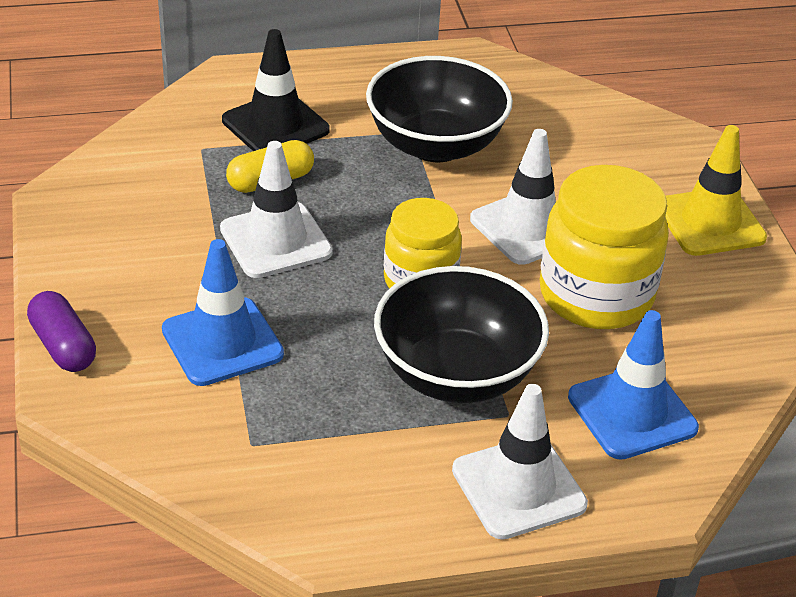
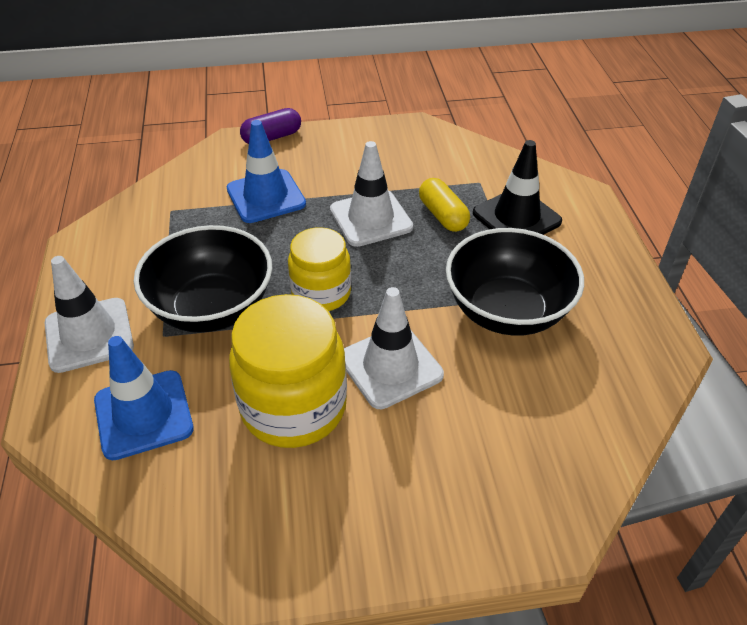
camera: 95 degrees right, 5 degrees up
(710, 222) = (403, 525): yellow traffic cone -> none

